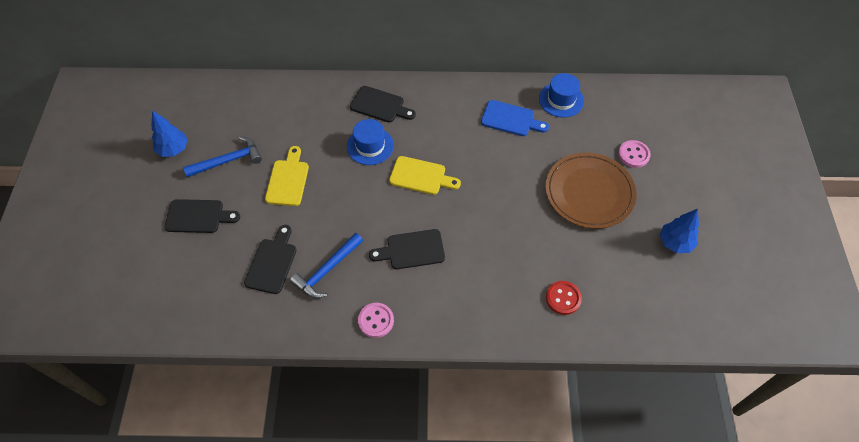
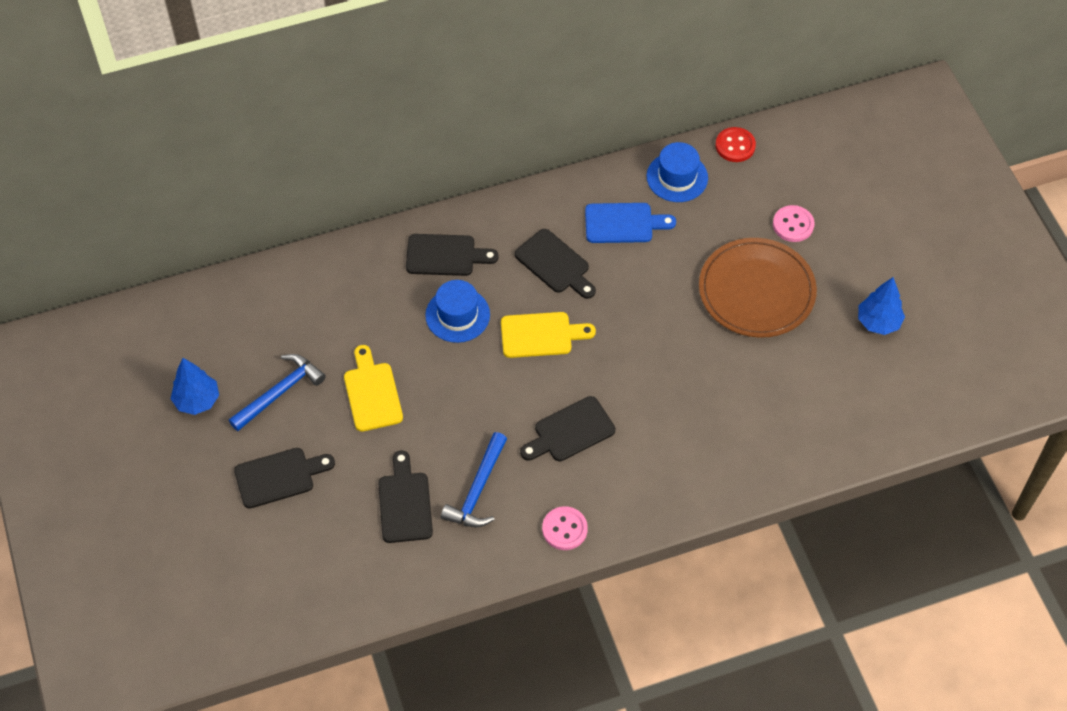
camera: 20 degrees left, 0 degrees up
(451, 132) = (555, 264): none -> black cutting board
(563, 298) = (772, 431): red button -> red button (735, 146)

